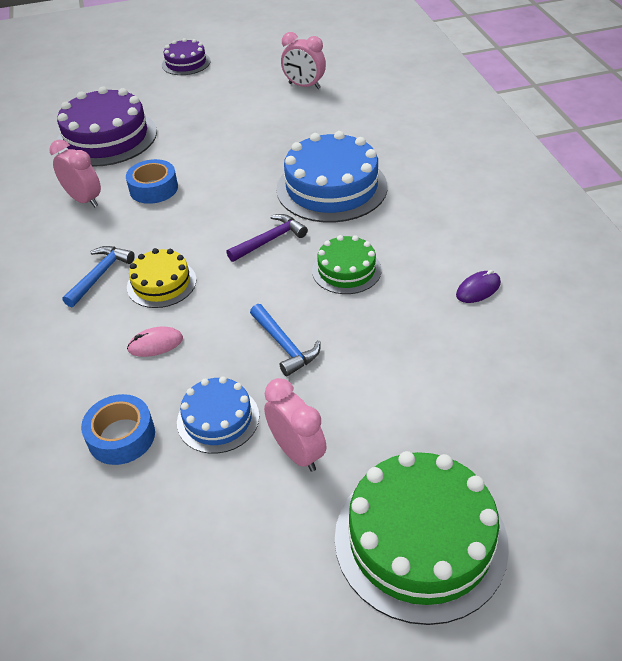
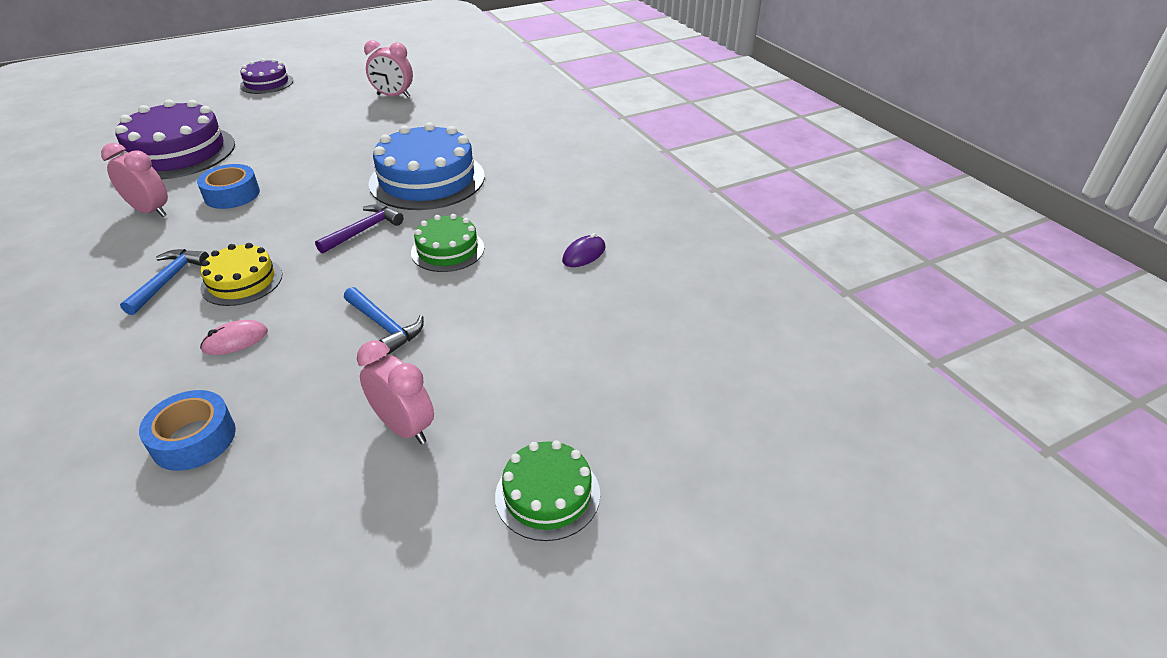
camera: 15 degrees left, 5 degrees down
(218, 419) = (311, 406): blue cake -> none
(420, 539) = (547, 494): green cake -> green cake, size x0.55

